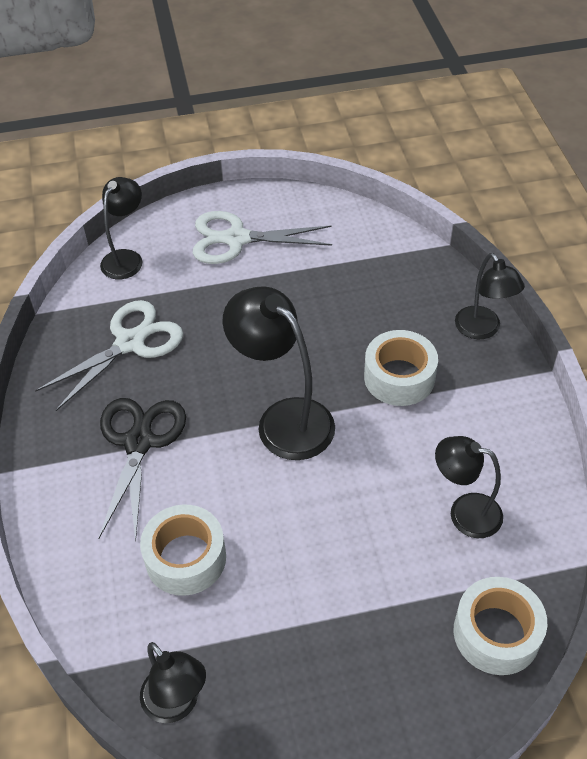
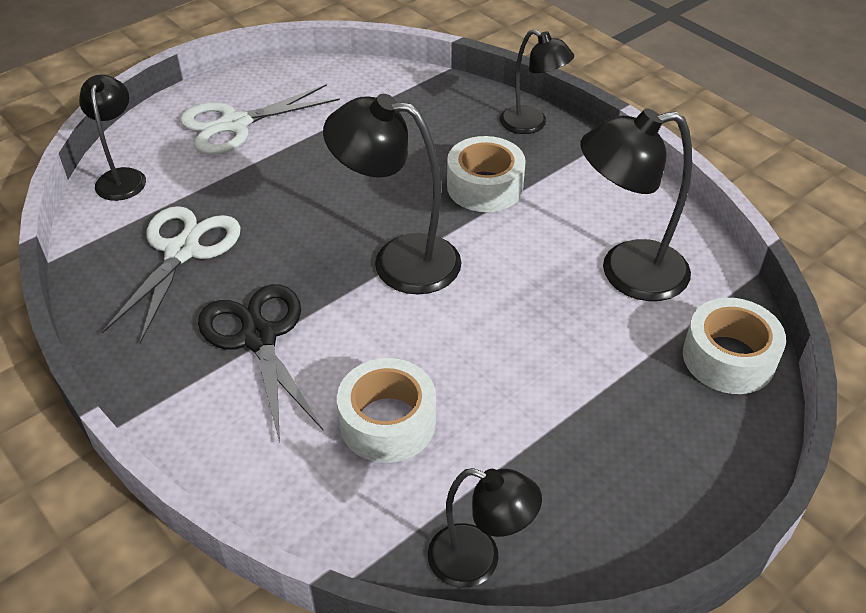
camera: 30 degrees left, 5 degrees down
(464, 512) = (626, 273): black lamp -> black lamp, size x1.57

